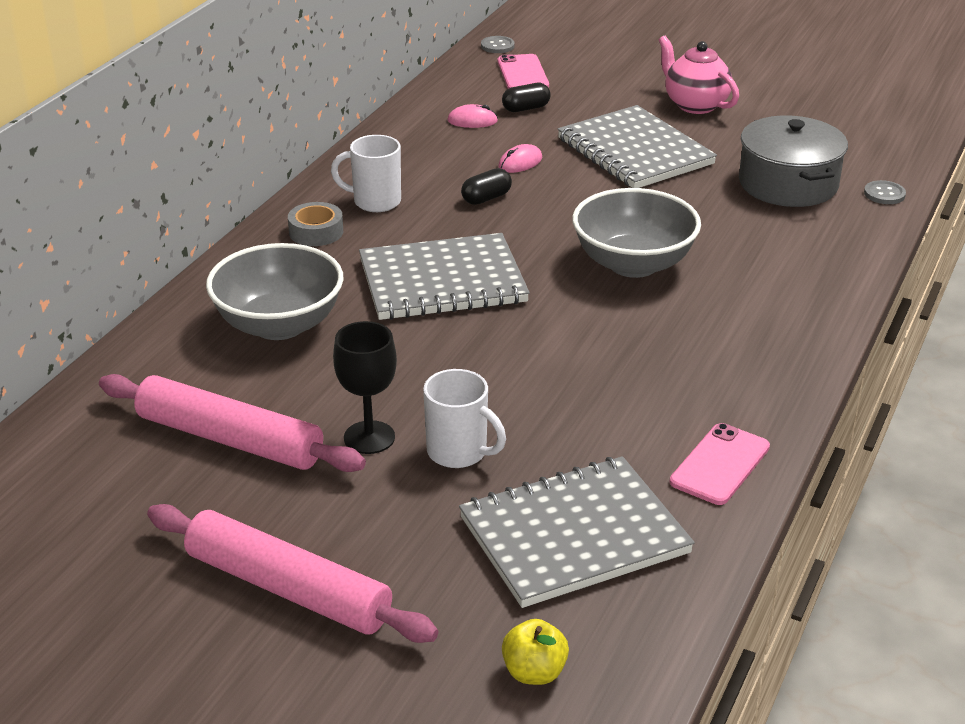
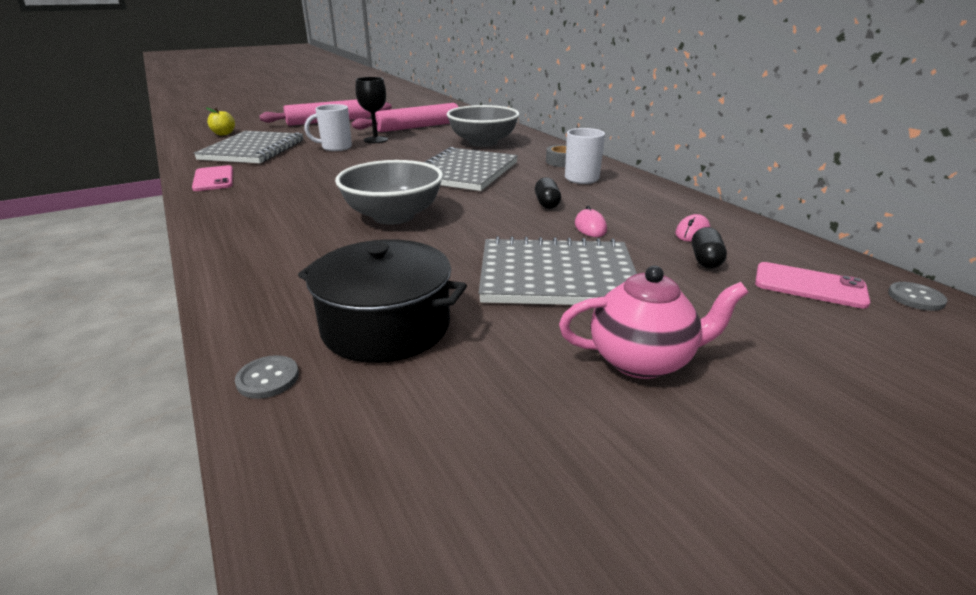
camera: 125 degrees right, 5 degrees down
(788, 184) = (386, 326): grey pot -> black pot

